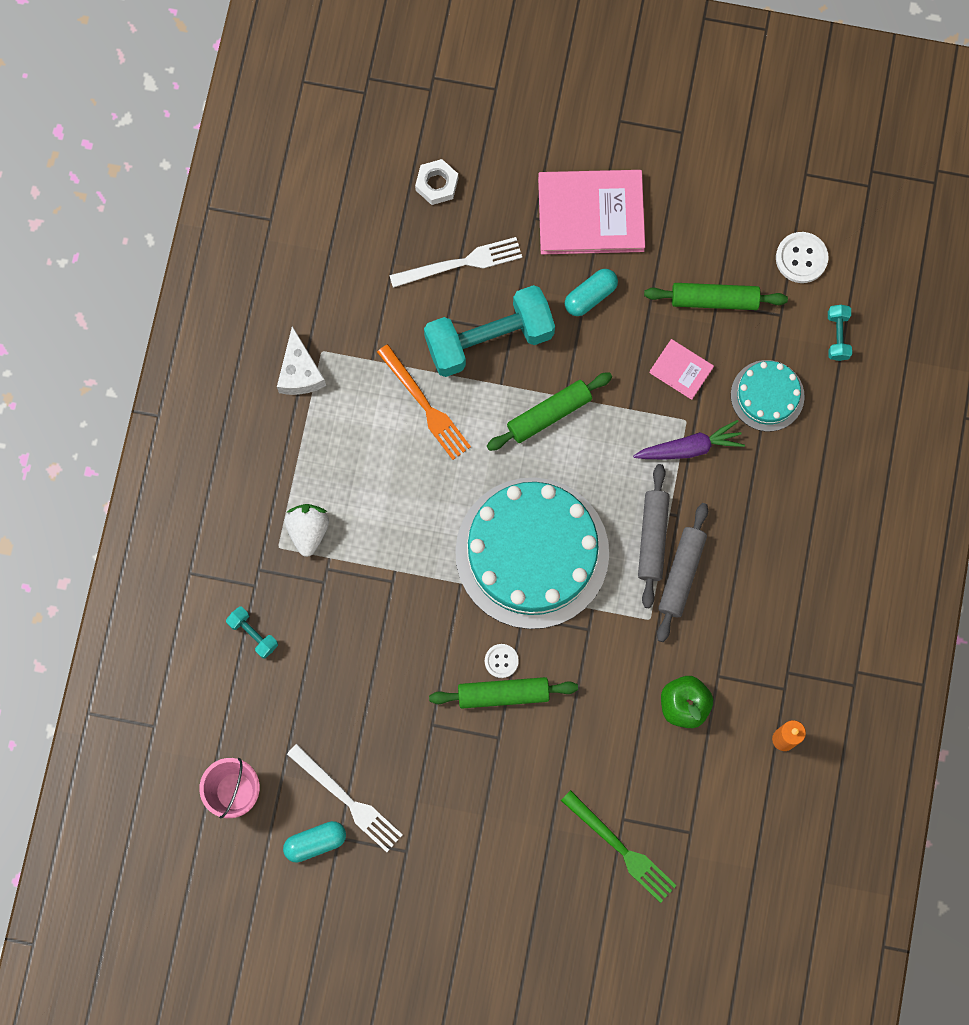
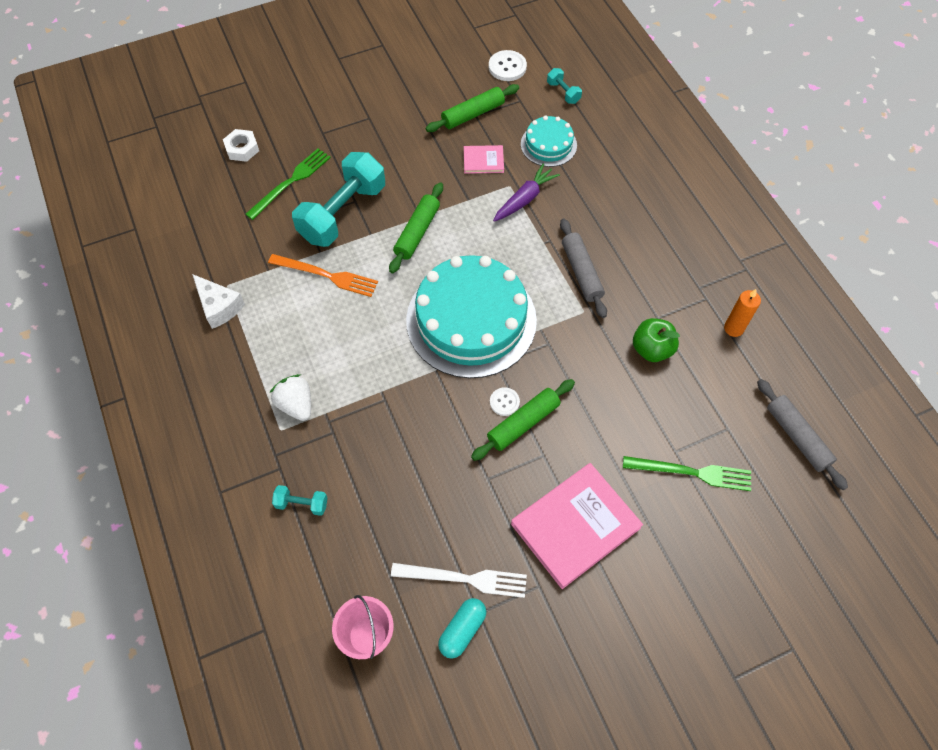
camera: 35 degrees left, 15 degrees down
(461, 263) = (291, 182): white fork -> green fork
(590, 296) = (392, 154): turquoise capsule -> none
(591, 214) = (358, 112): pink book -> pink book (575, 526)
(652, 538) = (544, 263): grey rolling pin -> grey rolling pin (797, 437)

